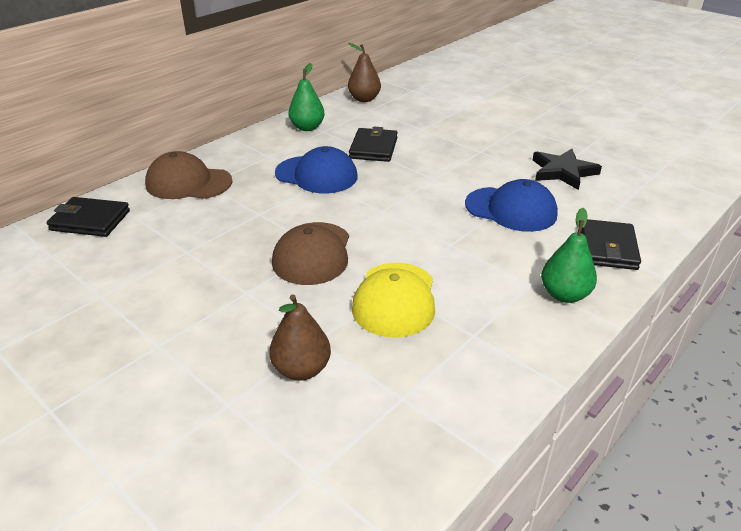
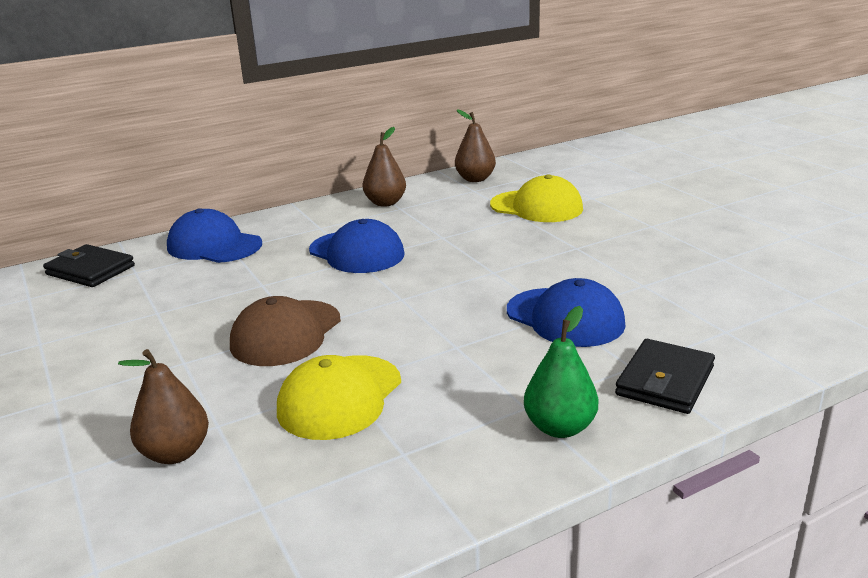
camera: 20 degrees right, 10 degrees down
(188, 183) = (214, 245): brown cap -> blue cap
(307, 127) = (385, 203): green pear -> brown pear
(373, 148) = (445, 231): black wallet -> none
(428, 119) = (536, 207): none -> yellow cap
(563, 172) = (671, 282): black star -> none

